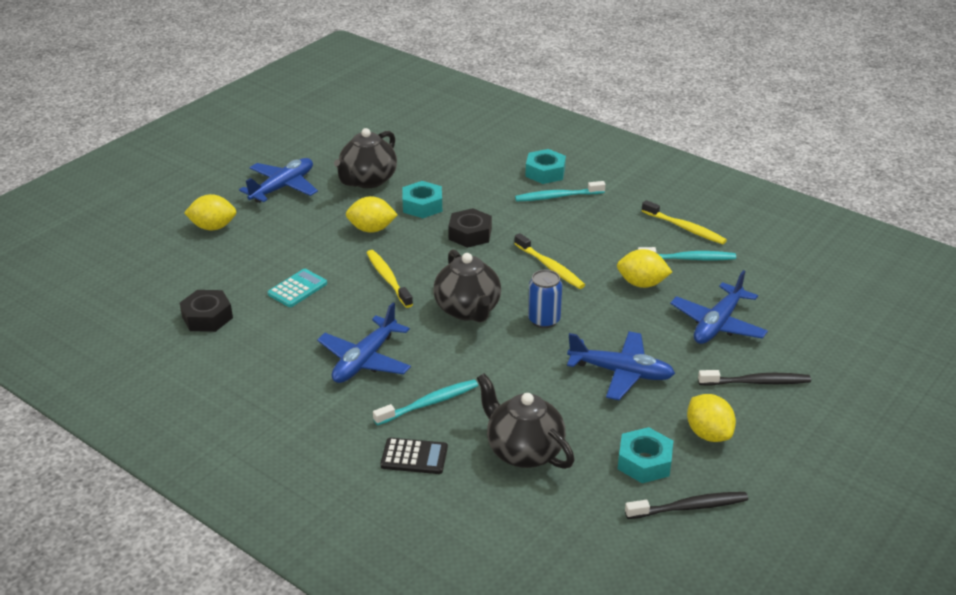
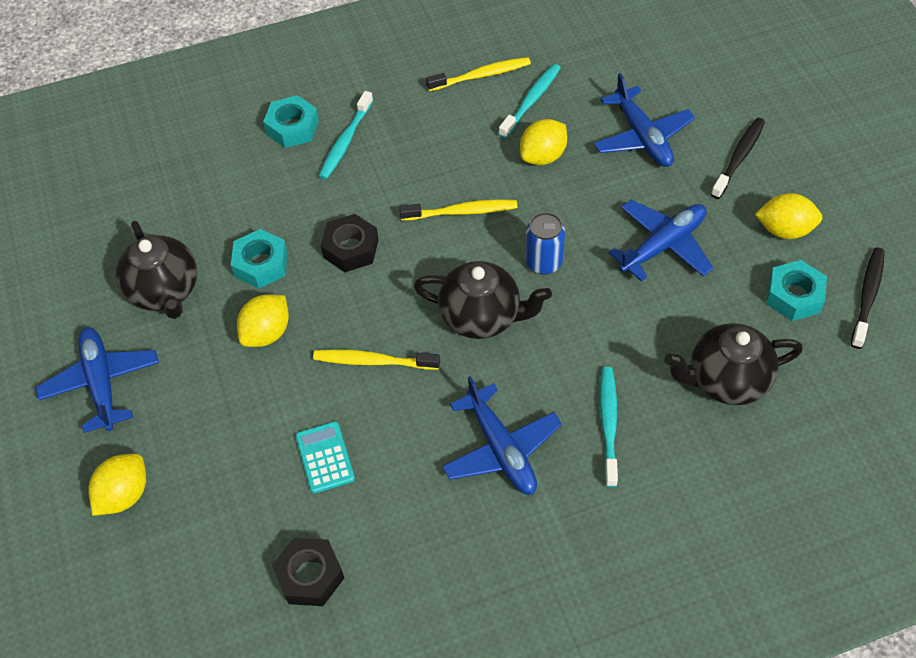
camera: 55 degrees left, 20 degrees up
(414, 457) = (681, 476): black calculator -> none

